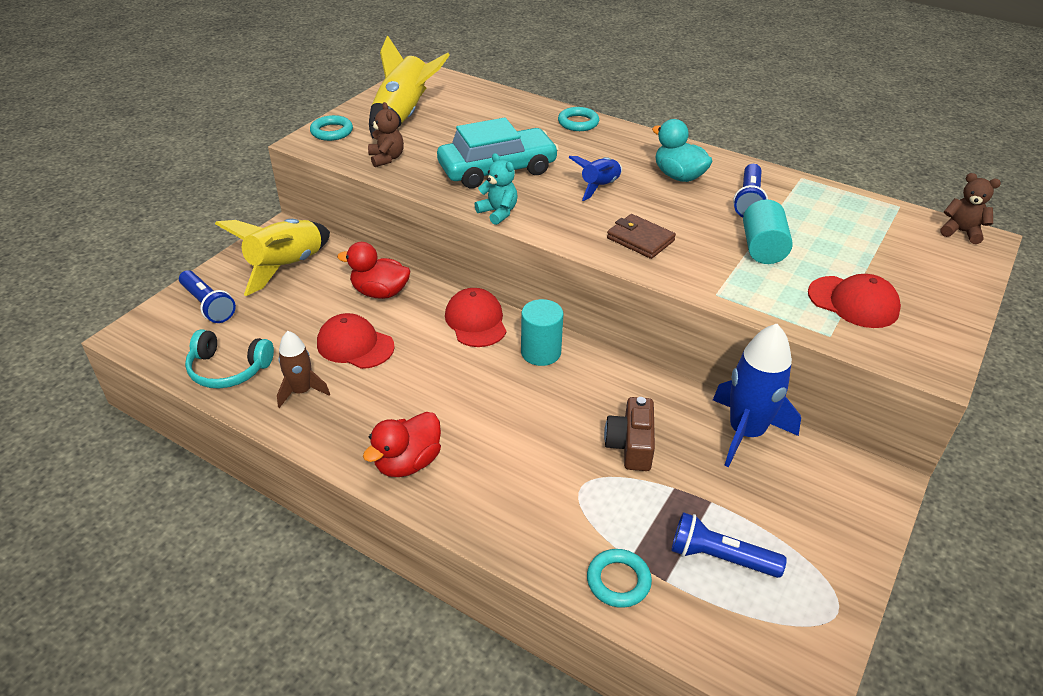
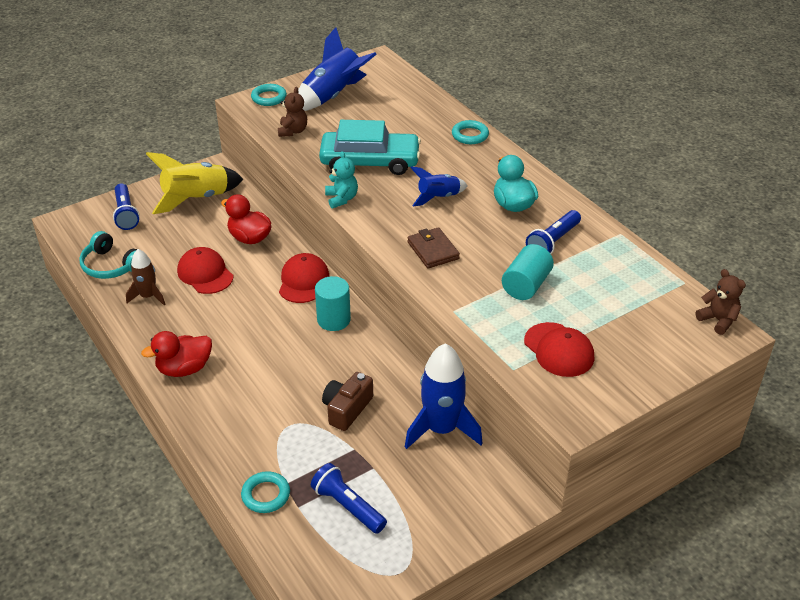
camera: 25 degrees right, 0 degrees up
(403, 116) = (333, 96): yellow rocket -> blue rocket

